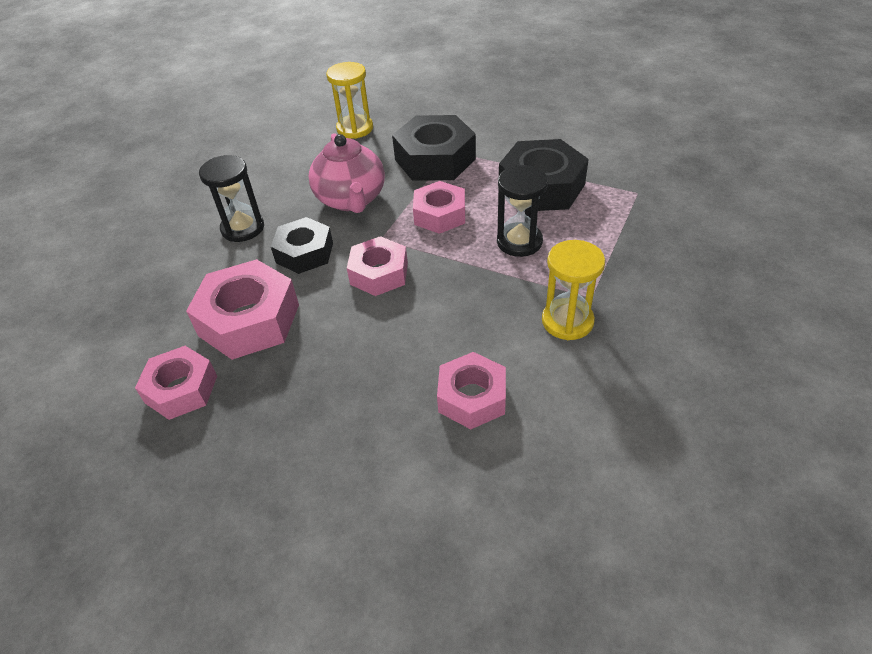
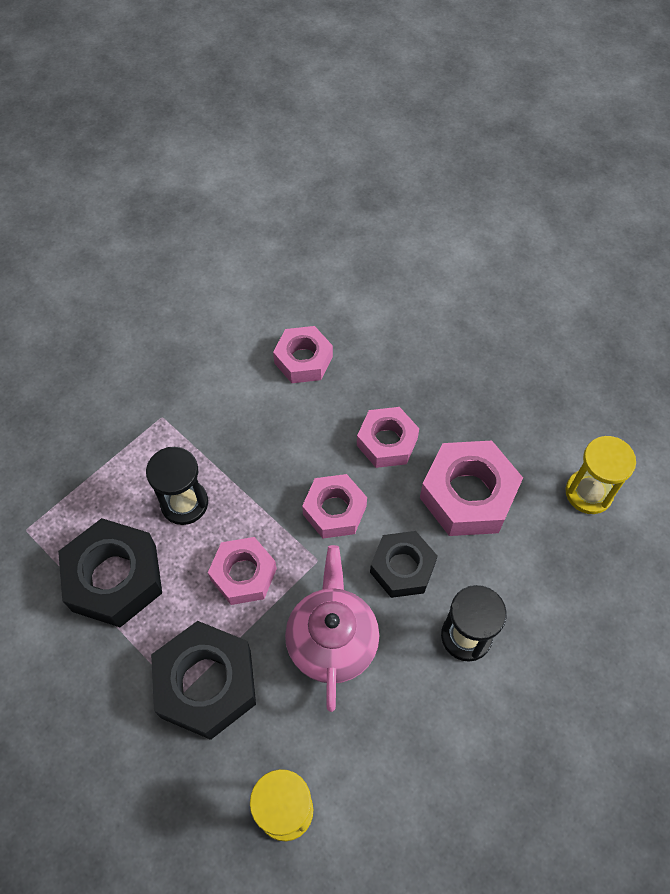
camera: 165 degrees left, 15 degrees up
(181, 389) = (529, 440): pink nut -> pink nut (387, 442)
(567, 321) = (196, 400): yellow hourglass -> yellow hourglass (588, 493)

